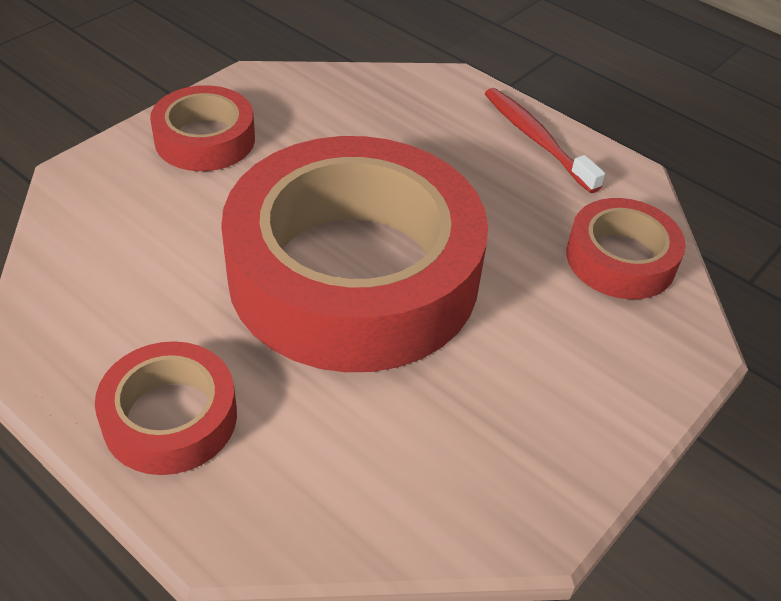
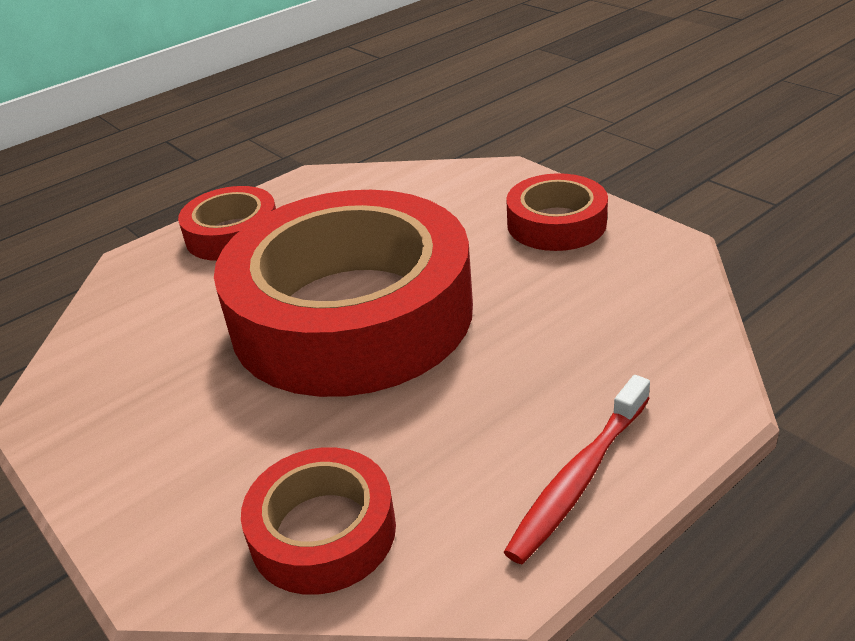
camera: 105 degrees right, 10 degrees down
(536, 139) = (579, 478): red toothbrush -> red toothbrush turned 150 degrees clockwise

